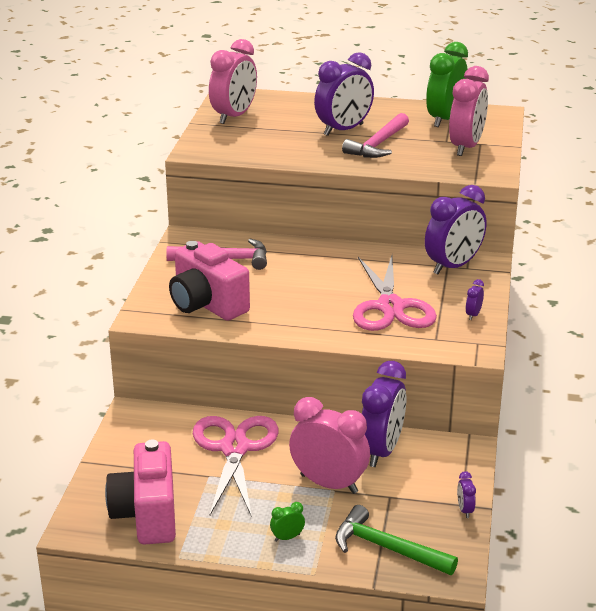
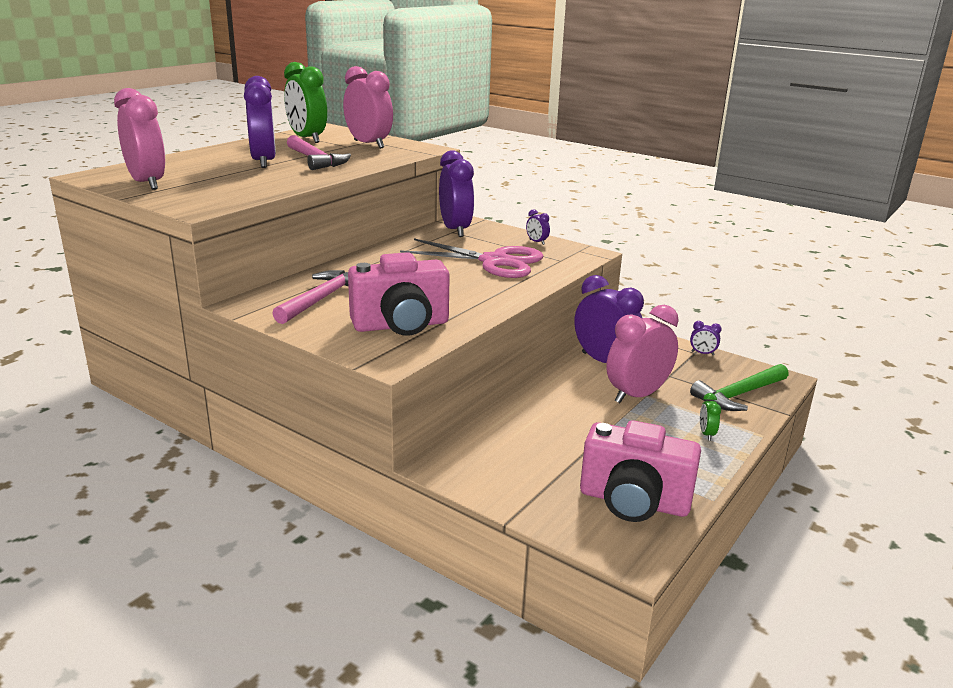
camera: 65 degrees left, 5 degrees down
(235, 448) = (552, 425): pink scissors -> none

